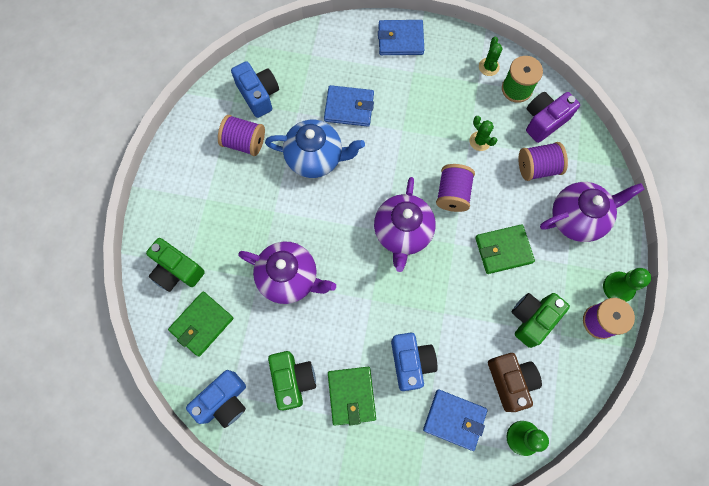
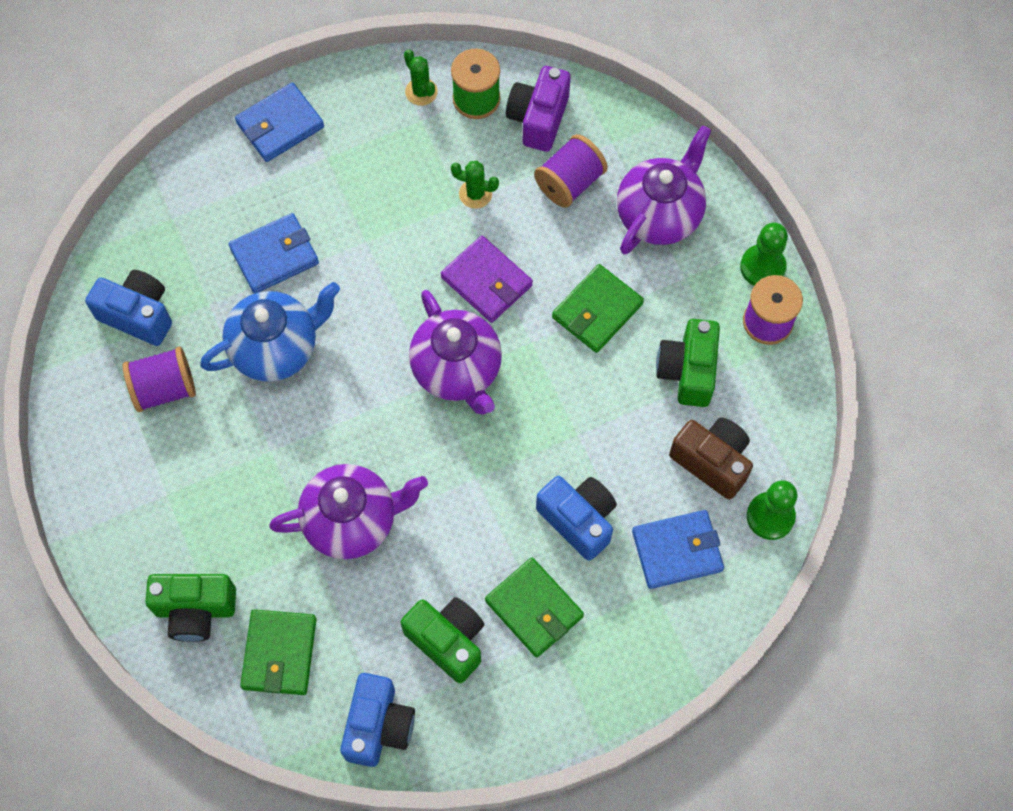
camera: 35 degrees left, 5 degrees down
(452, 193) = (487, 281): purple spool -> purple wallet

